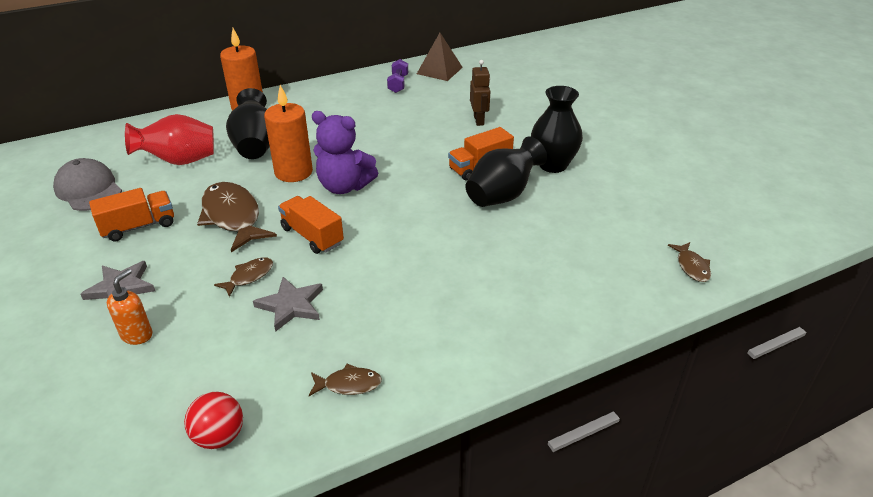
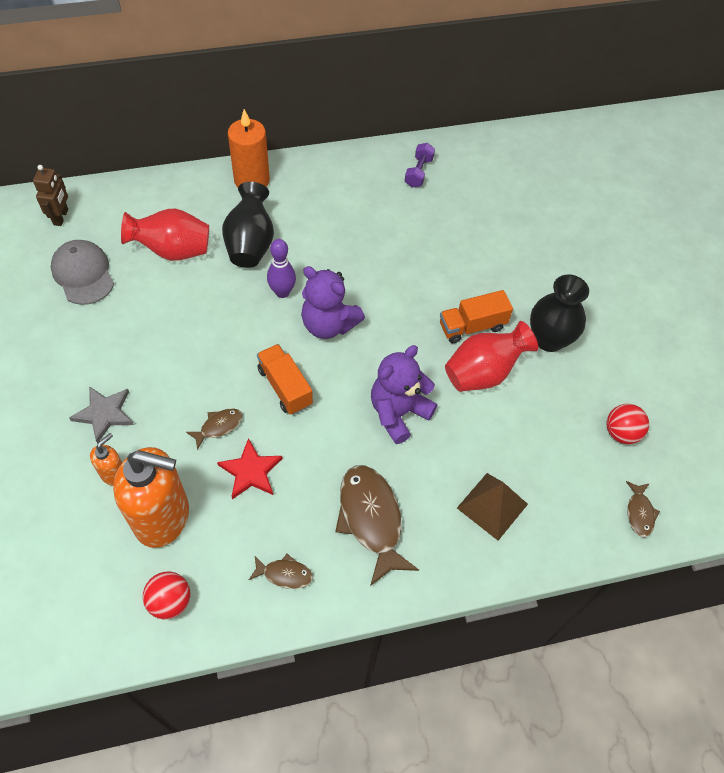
camera: 10 degrees right, 20 degrees up
(138, 226) = (126, 337): orange truck -> none
(199, 361) = (163, 517): none -> orange soap dispenser
(233, 217) = (214, 344): brown fish -> brown fish (371, 519)
(291, 305) = (251, 471): grey star -> red star
(293, 172) = (282, 292): orange candle -> purple bowling pin
(431, 235) = (398, 413): none -> purple teddy bear
(439, 70) = (470, 157): brown pyramid -> brown pyramid (492, 506)
(479, 120) = (491, 252): brown robot -> brown robot (61, 217)
(502, 195) = (483, 372): black vase -> red vase
(646, 214) = (621, 433): none -> red ball

